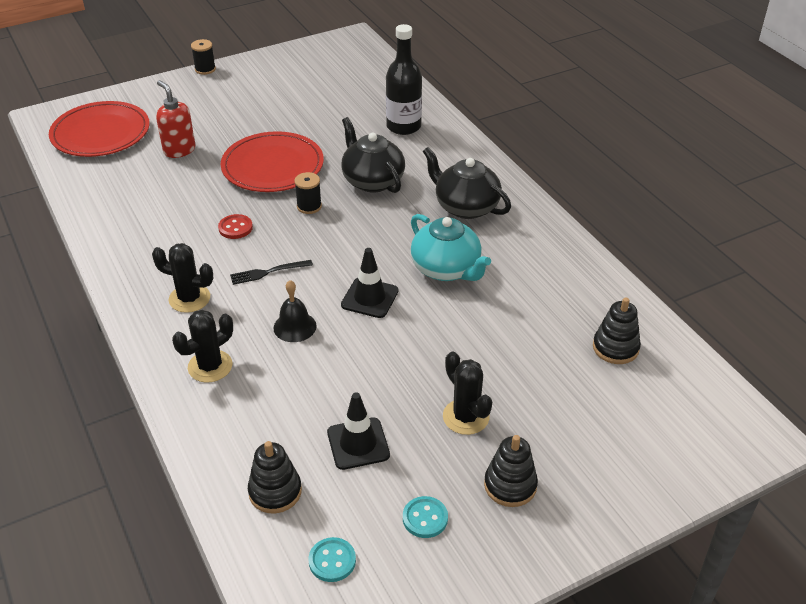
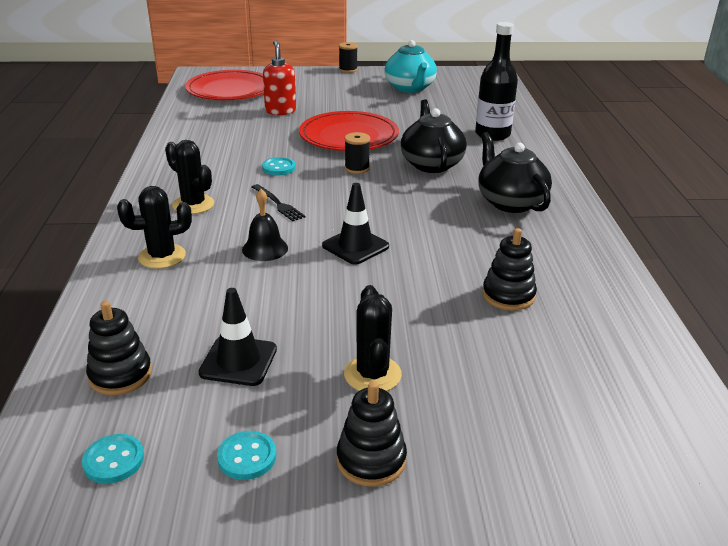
camera: 25 degrees right, 10 degrees down
(235, 228) = (278, 168): red button -> turquoise button
(268, 272) = (278, 204): black fork -> black fork turned 135 degrees counterclockwise
(446, 269) = (452, 244): turquoise teapot -> turquoise teapot (410, 88)
(615, 348) = (601, 364): black stacking toy -> black stacking toy (508, 295)

